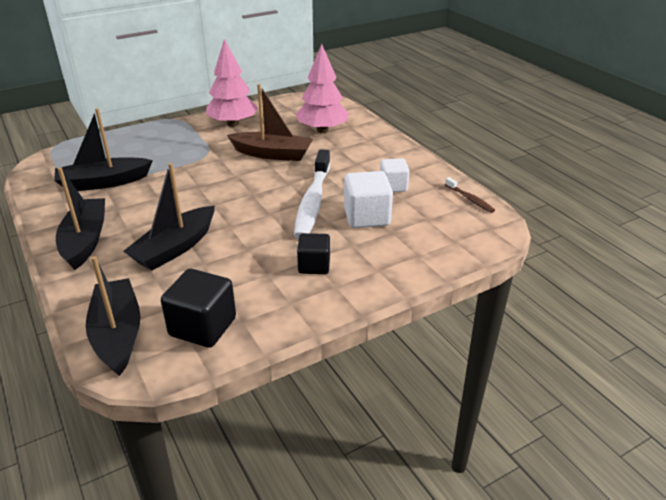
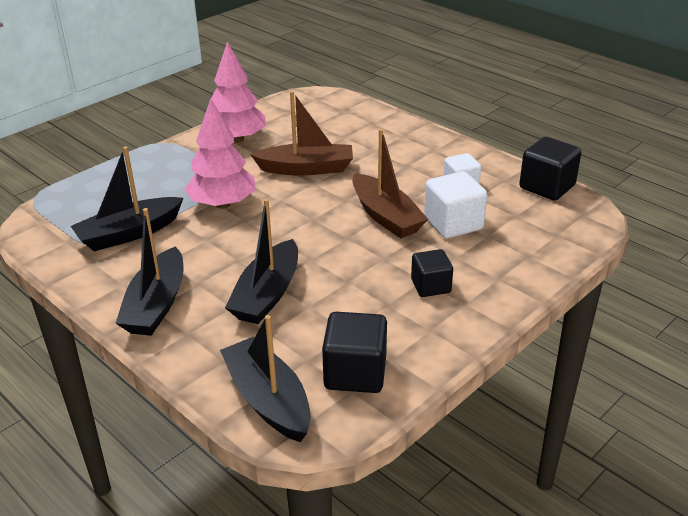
camera: 15 degrees left, 0 degrees up
(85, 240) = (156, 305): black boat -> black boat turned 150 degrees counterclockwise
(313, 202) = (386, 216): white toothbrush -> brown boat
(322, 130) = (345, 132): pink tree -> pink tree (223, 204)
(470, 199) = (547, 187): brown toothbrush -> black cube

